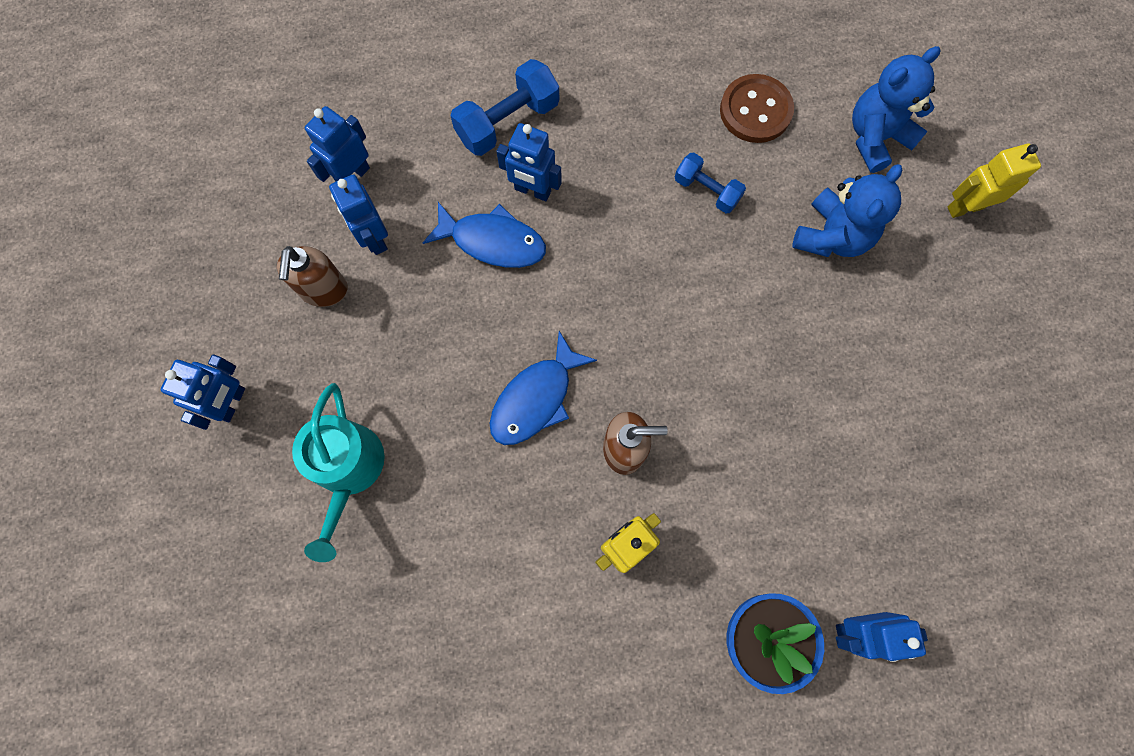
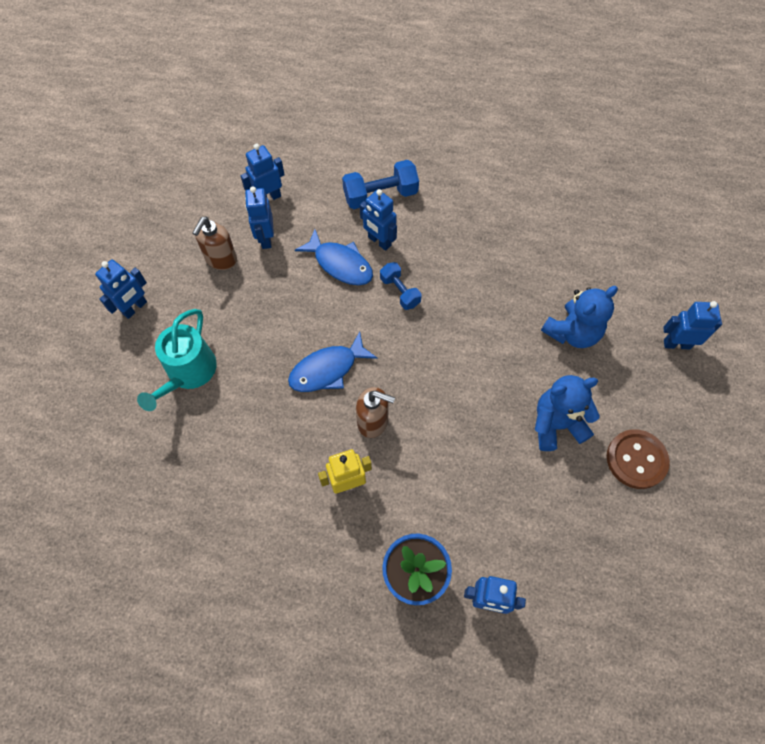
camera: 20 degrees right, 10 degrees down
(706, 190) = (496, 277): blue dumbbell -> blue dumbbell (400, 291)
(755, 110) = (550, 237): brown button -> brown button (636, 459)
(875, 137) = (628, 279): blue teddy bear -> blue teddy bear (556, 424)
(965, 207) = (676, 344): yellow robot -> blue robot

